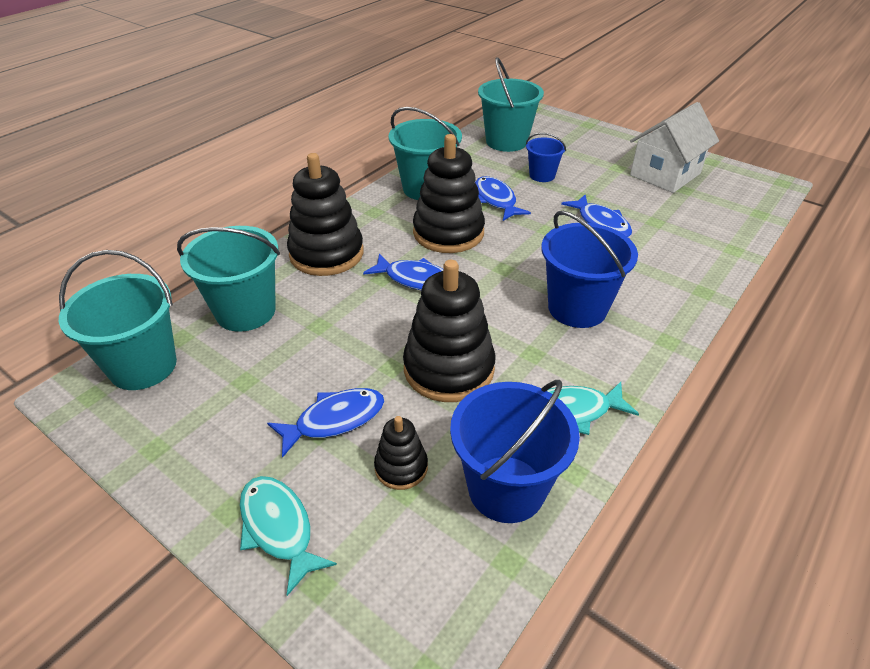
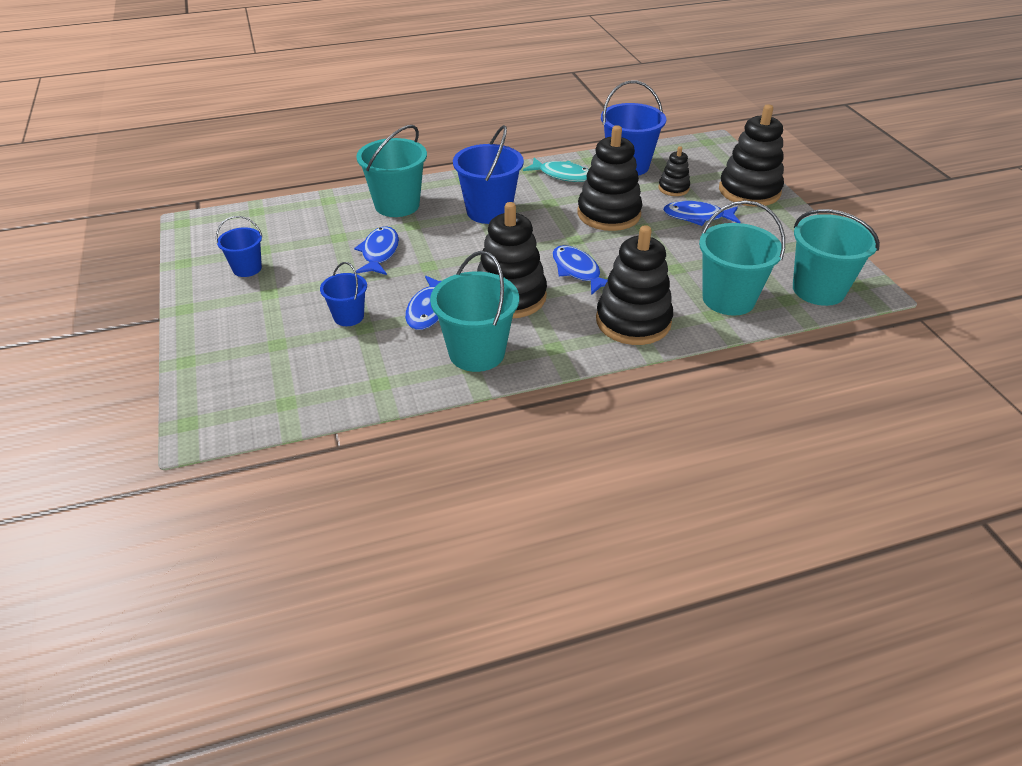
camera: 145 degrees left, 0 degrees up
(279, 528) = (749, 191): turquoise fish -> black stacking toy
(506, 141) = (310, 379): turquoise bucket -> turquoise bucket (397, 205)
(665, 174) = (247, 268): white house -> blue bucket

